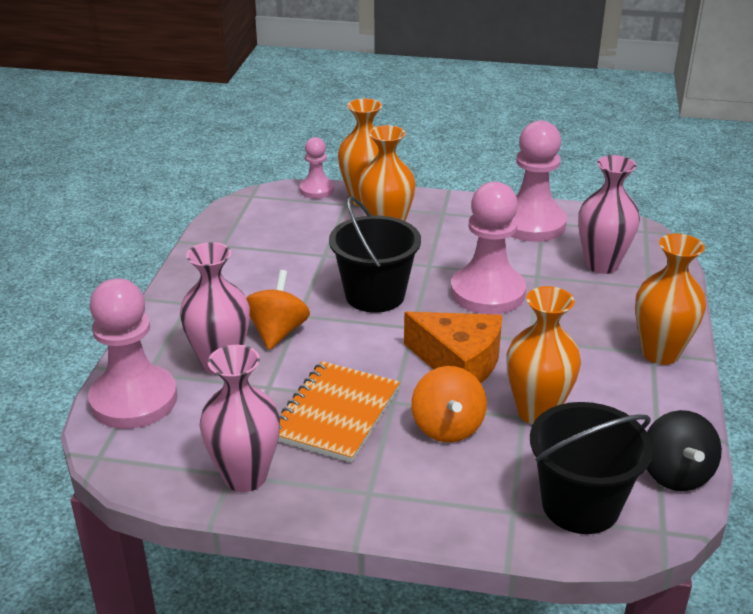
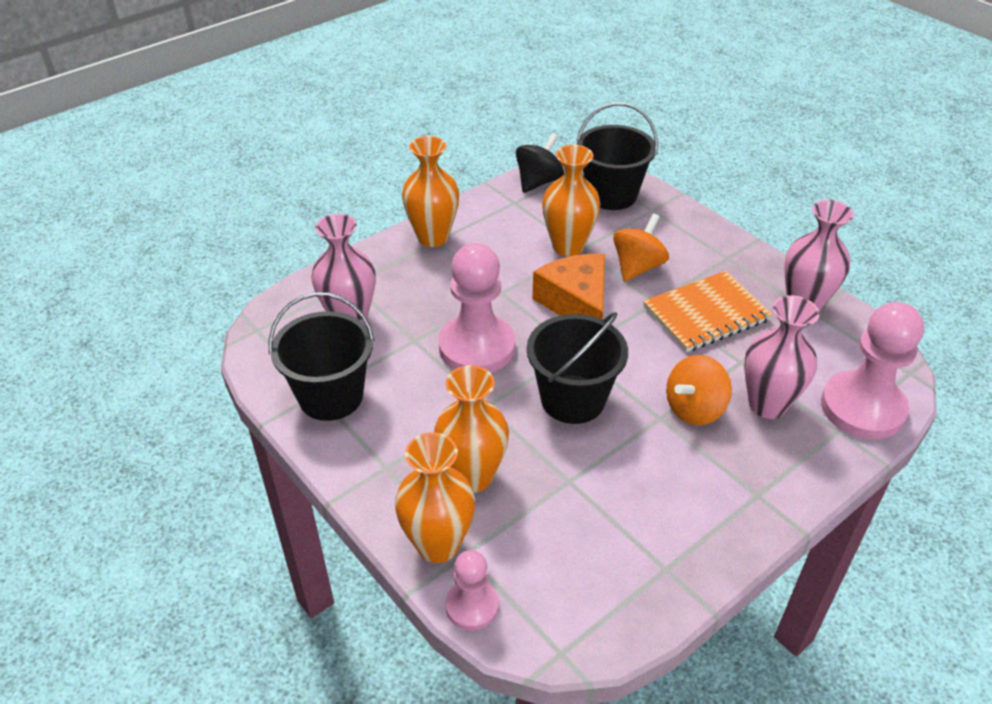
camera: 140 degrees left, 10 degrees up
(531, 224) = (331, 396): pink pawn -> black bucket

